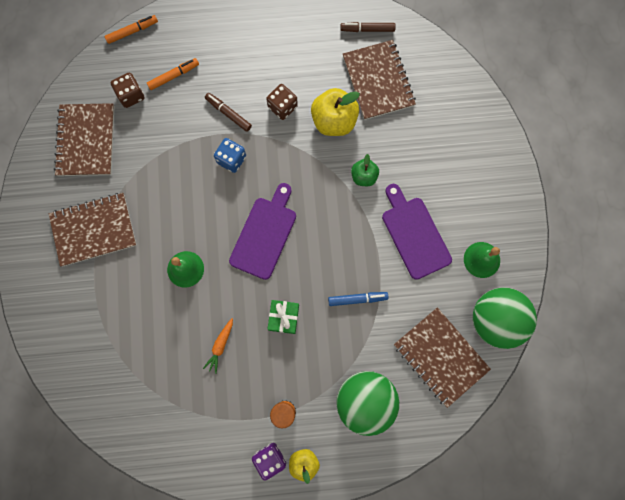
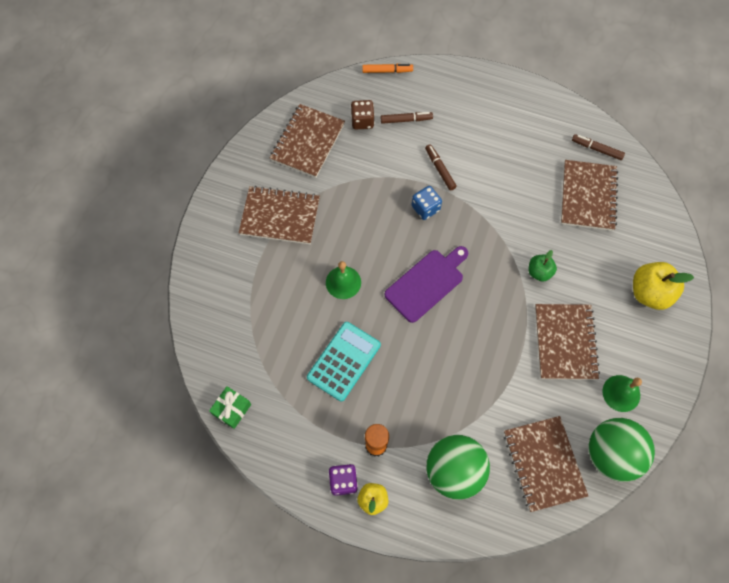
camera: 25 degrees right, 10 degrees down
(174, 76) = (406, 120): orange marker -> brown marker
(220, 346) = (344, 361): orange carrot -> turquoise calculator
(282, 107) = (490, 183): brown dice -> none
(284, 317) = (412, 362): green gift -> green gift (232, 409)
(334, 121) = (532, 214): yellow apple -> yellow apple (649, 293)
(357, 299) = (487, 376): blue marker -> none
(414, 234) = (565, 342): purple cutting board -> brown notebook

